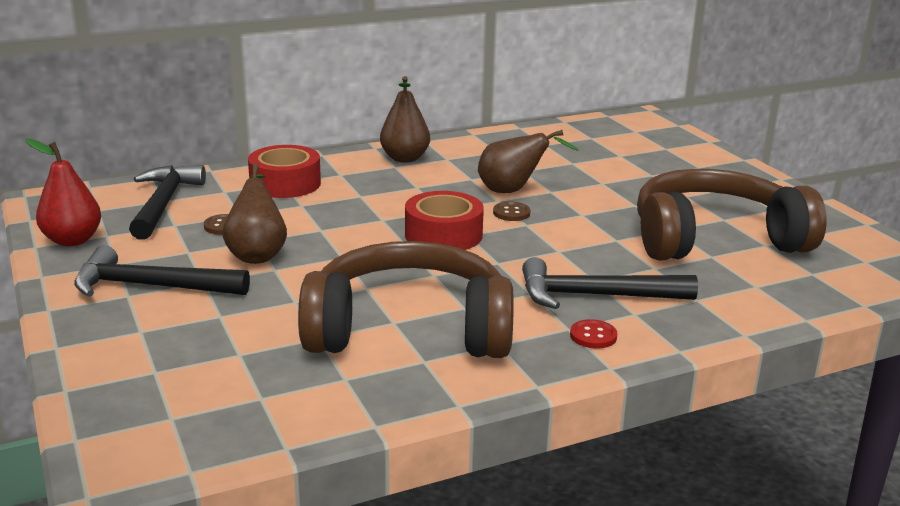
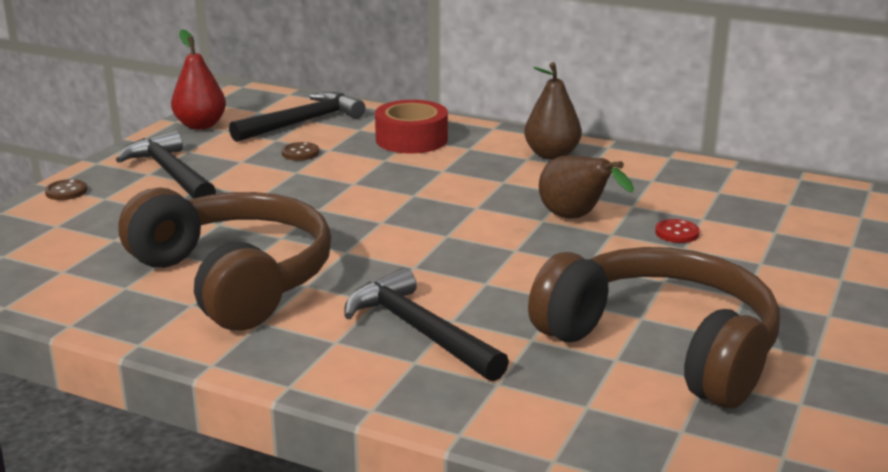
camera: 50 degrees right, 0 degrees up
(257, 254) = (274, 181): brown pear -> none
(443, 235) = (427, 227): red tape -> none
(511, 213) = (526, 235): brown button -> brown button (66, 191)
(593, 336) = (337, 357): red button -> red button (677, 233)

